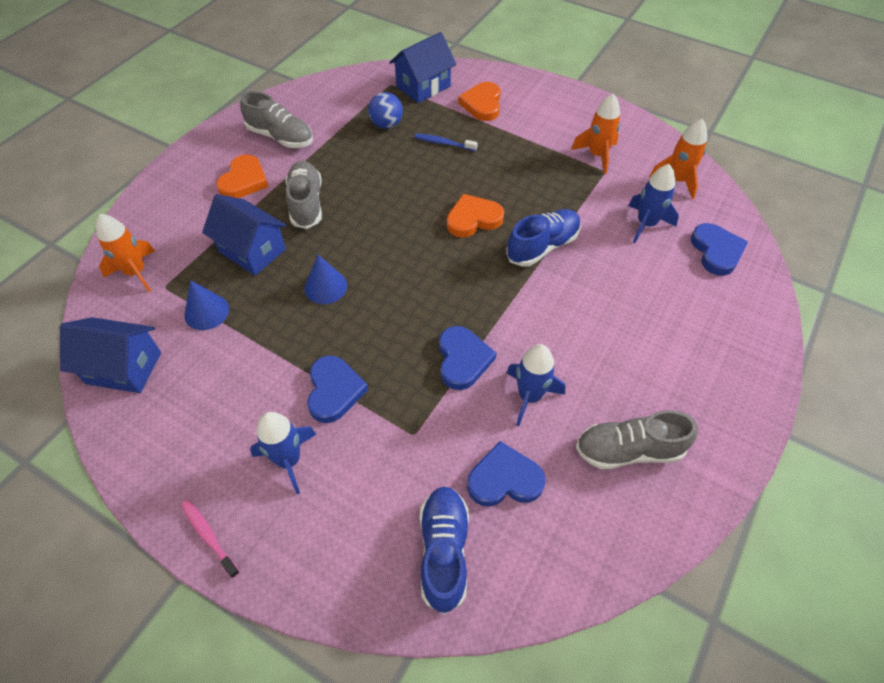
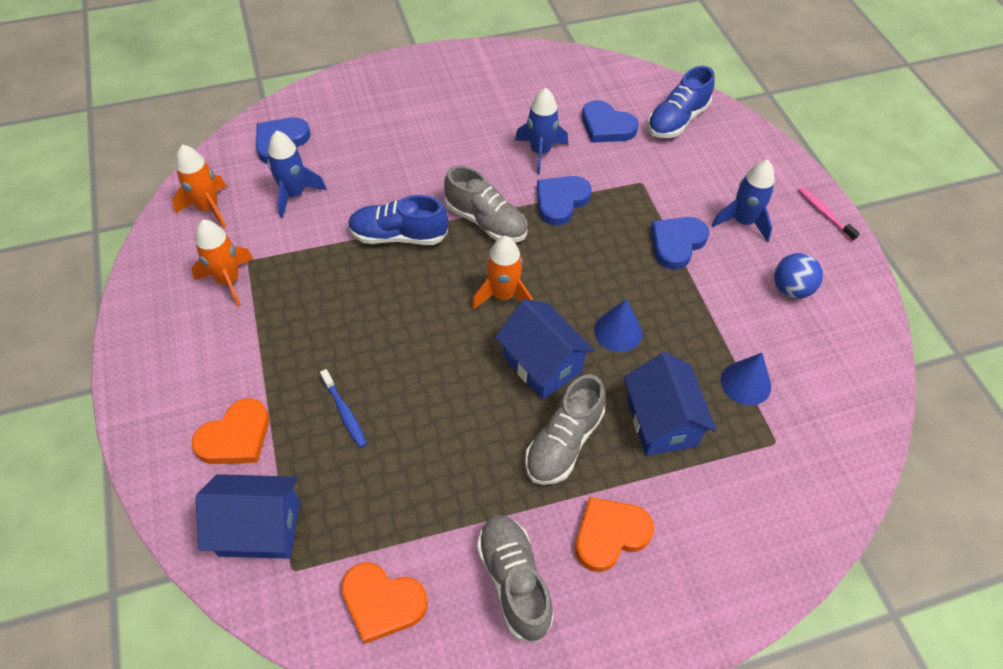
camera: 140 degrees left, 0 degrees up
(124, 368) = (848, 378): blue house -> blue house (542, 364)
(136, 272) = (800, 483): orange rocket -> orange rocket (503, 295)
(209, 536) = (824, 213): pink toothbrush -> pink toothbrush turned 150 degrees clockwise
(386, 125) = (372, 495): blue ball -> blue ball (791, 289)
(473, 219) = (422, 302): orange heart -> orange heart (382, 602)
(628, 450) = (515, 92): grey shoe -> grey shoe (486, 222)

